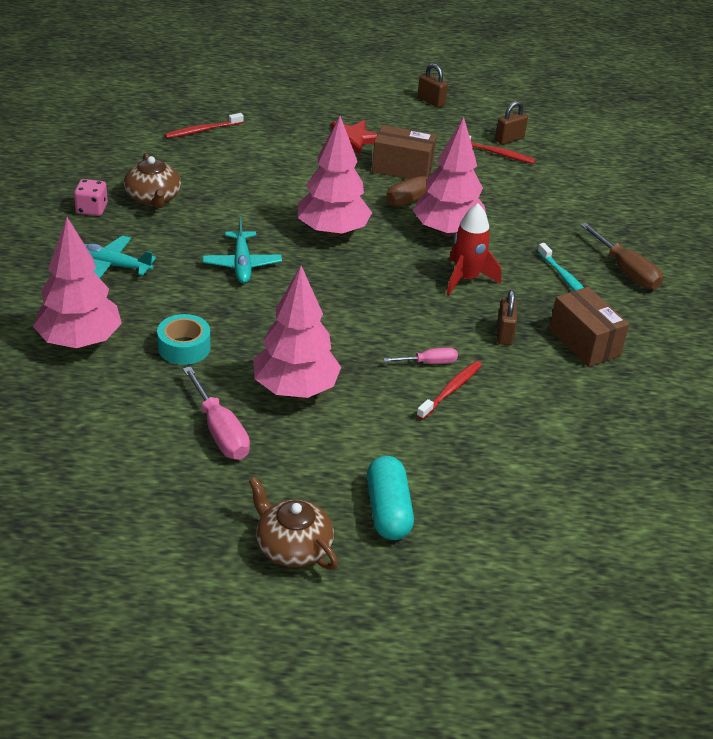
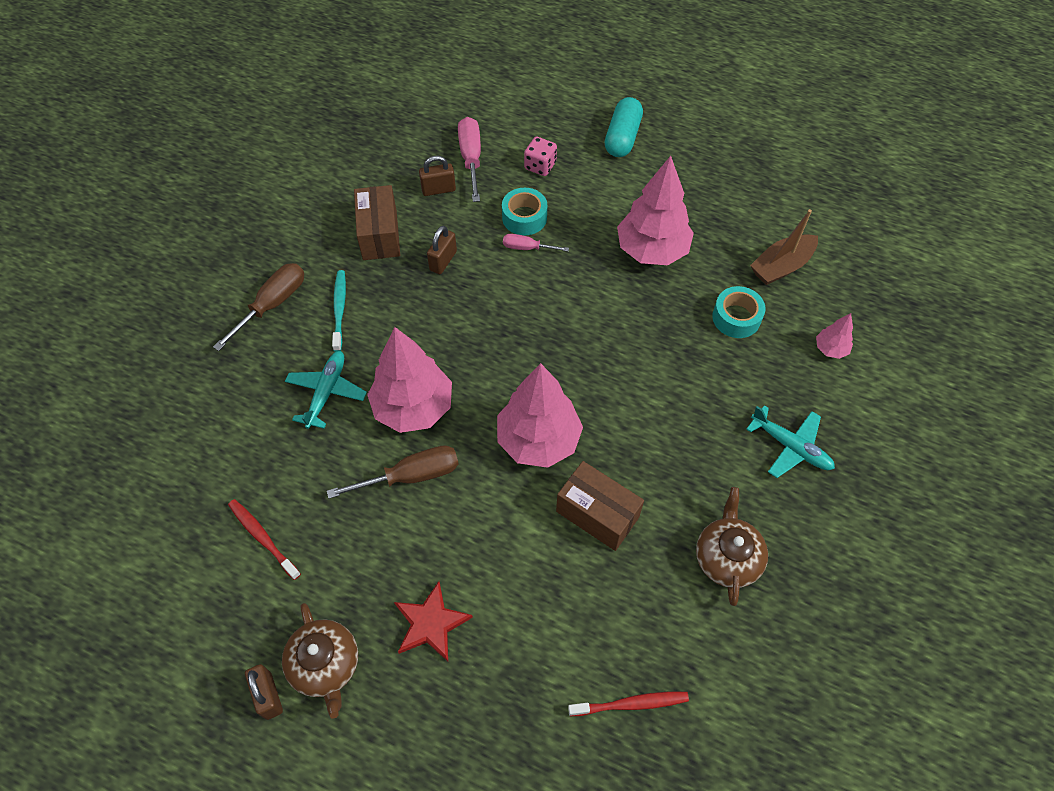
camera: 155 degrees left, 20 degrees up
(80, 341) = (830, 349): pink tree -> pink tree, size x0.45
(92, 209) = (804, 554): pink dice -> pink dice (540, 166)
(144, 404) = (781, 266): none -> brown boat
(220, 431) = (724, 226): pink screwdriver -> pink screwdriver (471, 158)
(242, 264) = (653, 413): turquoise plane -> turquoise plane (326, 392)
(292, 546) = (697, 130): brown teapot -> brown teapot (325, 665)
(402, 168) = (401, 537): brown box -> brown box (597, 514)
(450, 390) = (524, 217): red toothbrush -> turquoise tape
(466, 279) = (436, 334): red rocket -> none
(509, 139) = (224, 564): brown padlock -> brown padlock (438, 189)
(626, 271) = (272, 304): brown screwdriver -> brown screwdriver turned 45 degrees clockwise

